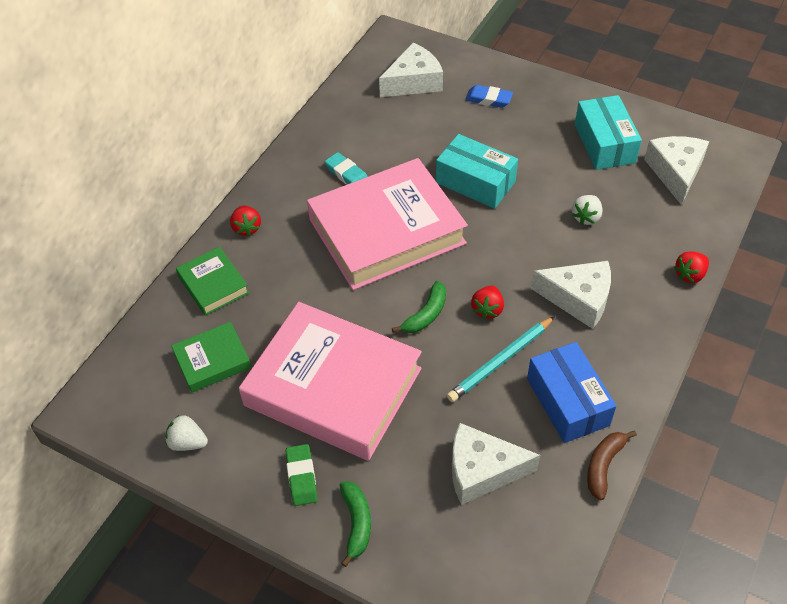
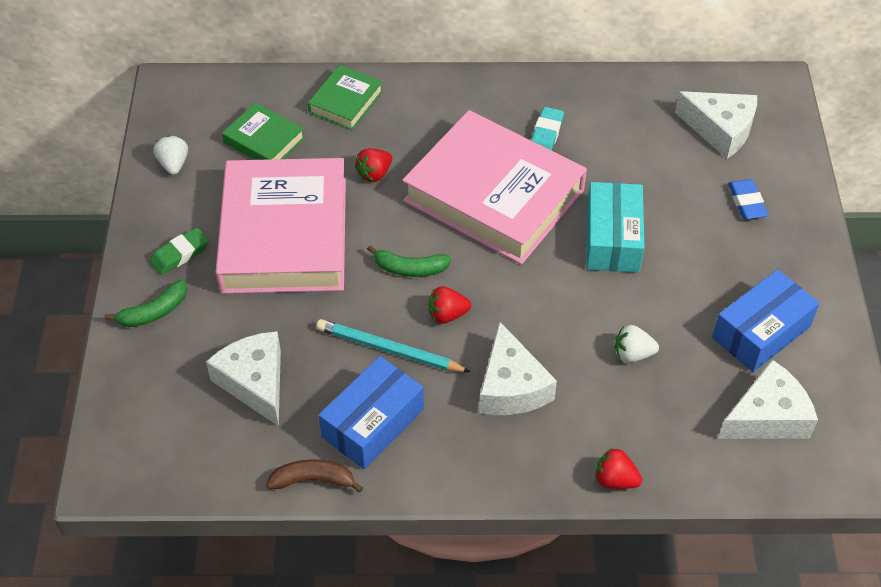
camera: 60 degrees right, 0 degrees up
(246, 228) = (426, 93): red strawberry -> red strawberry (374, 174)
(604, 143) = (761, 332): turquoise box -> blue box

